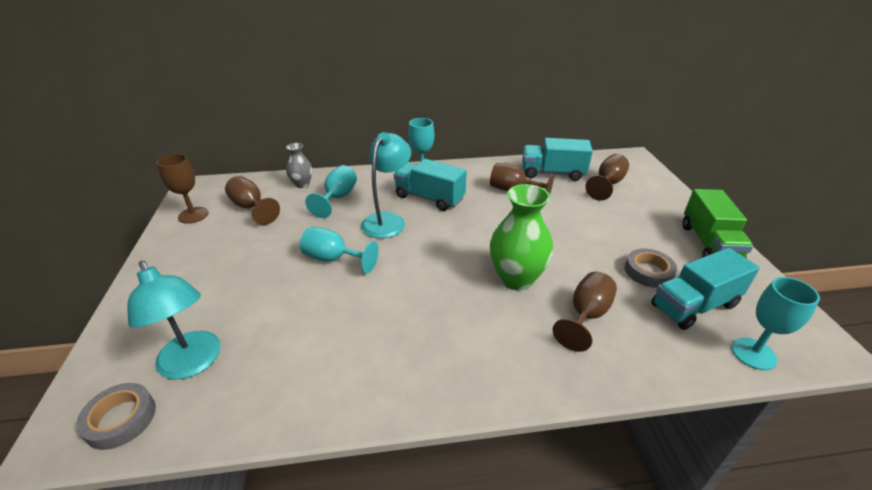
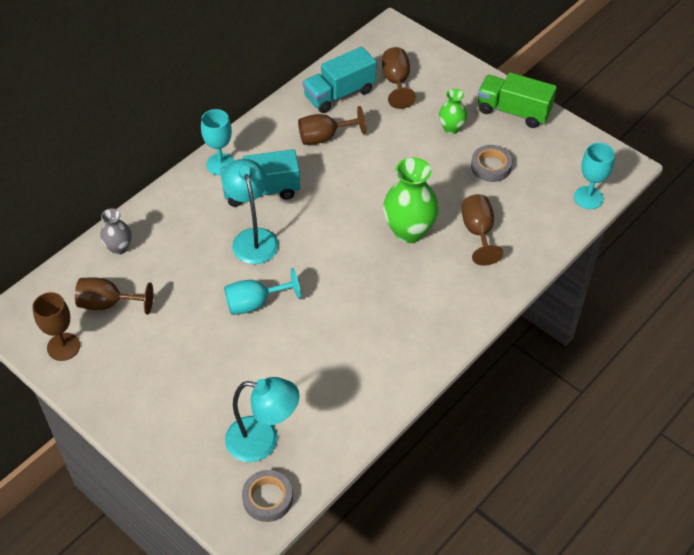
camera: 40 degrees left, 15 degrees up
(337, 198) = (176, 242): turquoise goblet -> none
(631, 229) = (451, 128): none -> green vase
(694, 305) = (536, 180): turquoise truck -> none
(708, 244) = (513, 111): green truck -> green truck turned 150 degrees clockwise

